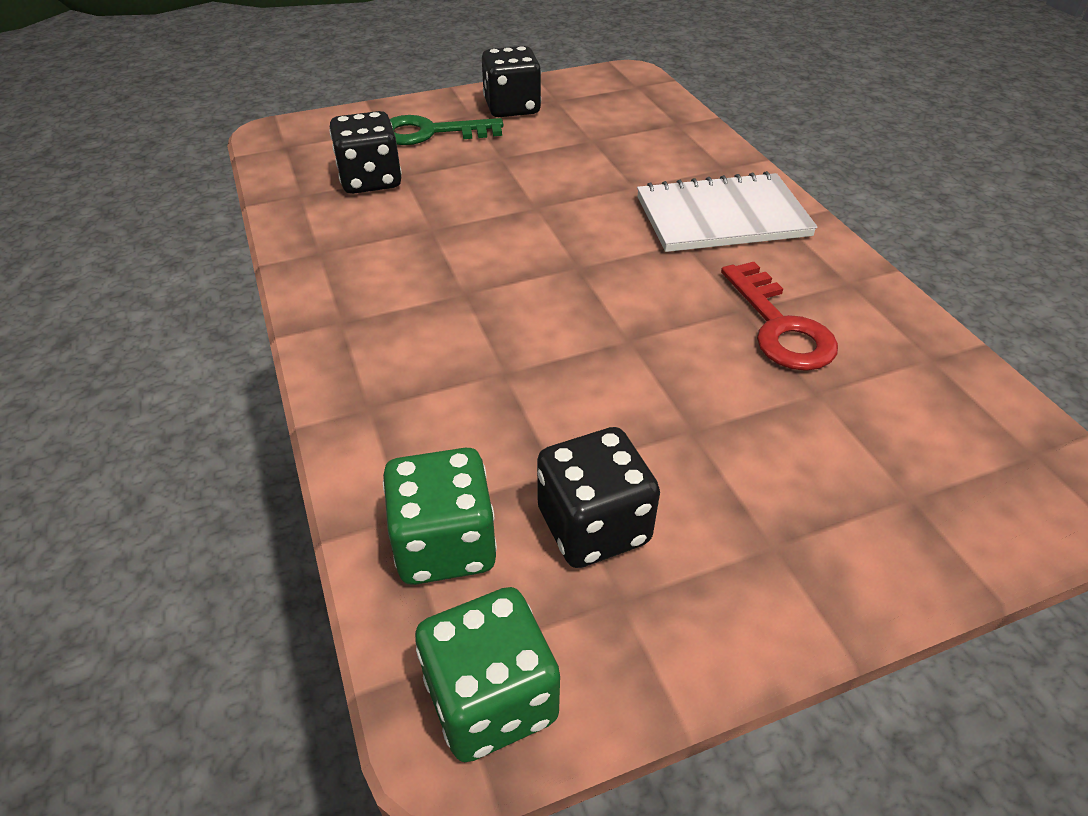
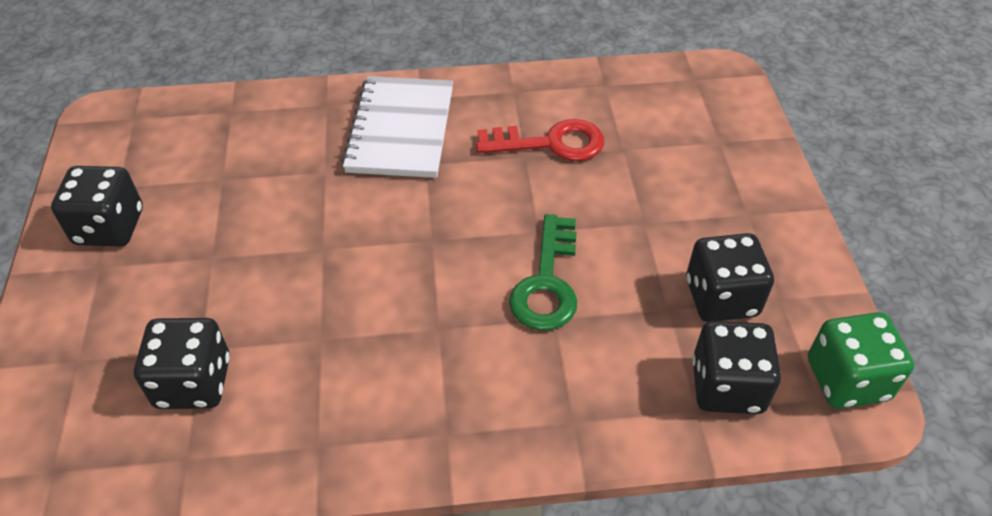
camera: 75 degrees left, 5 degrees up
(431, 133) = (119, 310): green key -> green key (547, 282)
(445, 544) = (727, 386): green dice -> black dice

